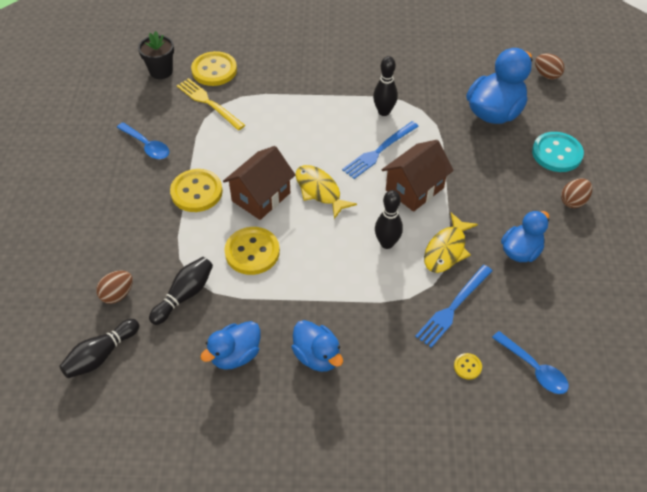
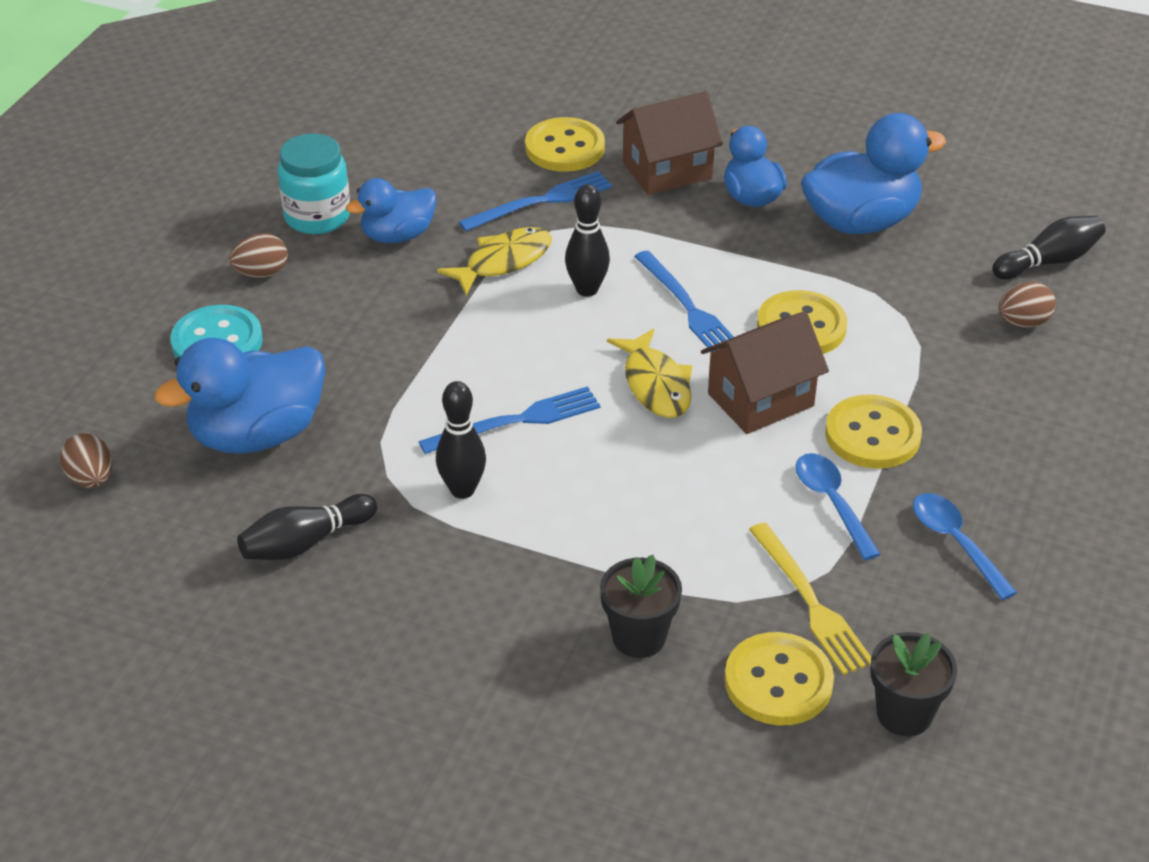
camera: 160 degrees left, 10 degrees down
(184, 295) = (919, 299): black bowling pin -> black bowling pin (305, 543)
(235, 355) = (860, 221): blue duck -> blue duck, size x1.62
(276, 72) = (639, 637): none -> black flower pot
(322, 247) = (688, 308): none -> blue fork
(414, 189) = (495, 349): brown house -> brown house (667, 170)
(467, 367) = (565, 148): yellow button -> yellow button, size x2.19
(534, 368) = (485, 129): blue spoon -> blue spoon (832, 503)
(578, 251) = (317, 217): none -> turquoise jar

